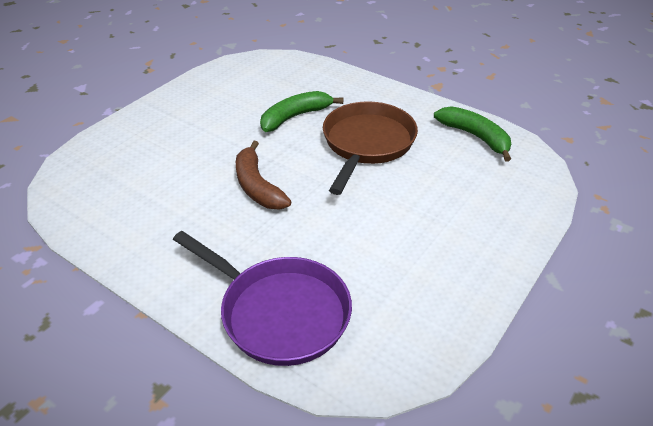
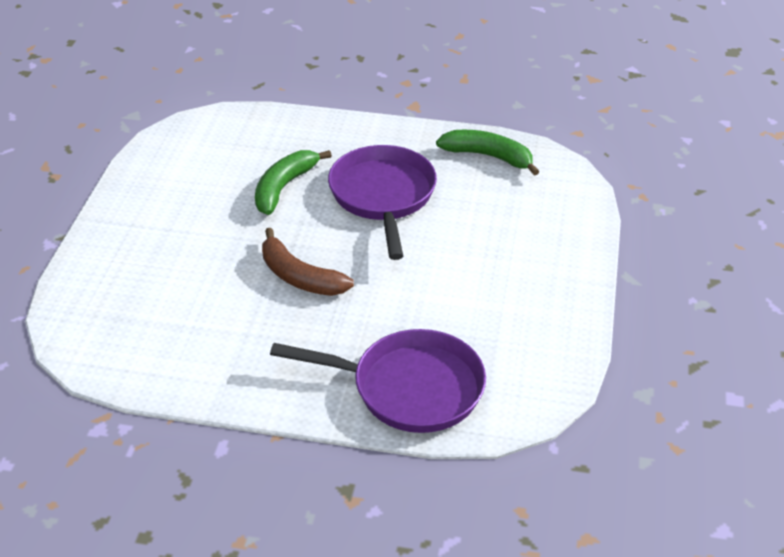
camera: 25 degrees left, 0 degrees up
(367, 144) = (383, 196): brown pan -> purple pan

